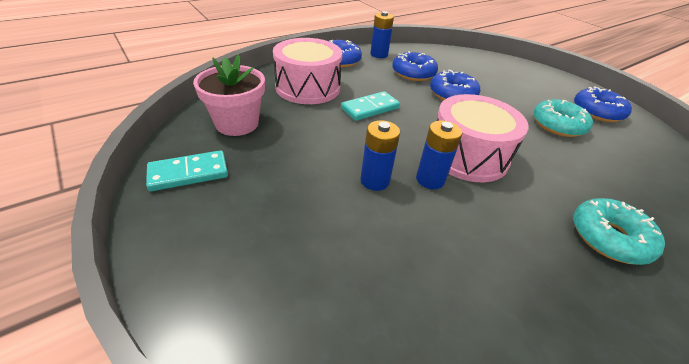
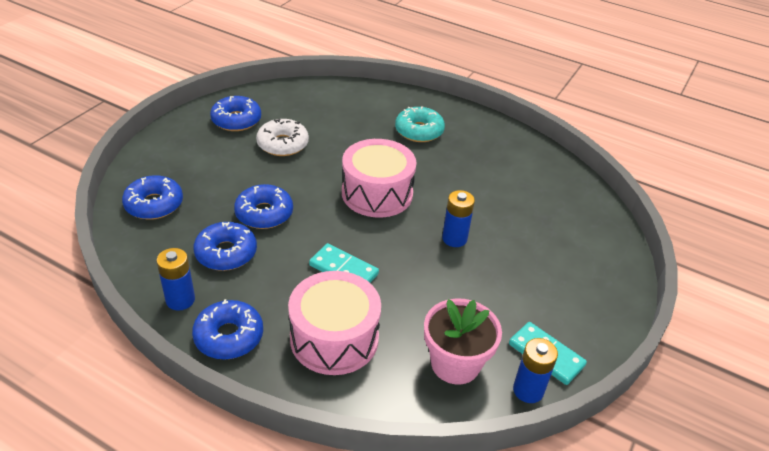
camera: 115 degrees left, 0 degrees up
(430, 179) = (427, 210): blue battery -> blue battery (528, 390)
(474, 62) = (154, 204): none -> blue donut
(557, 125) = (283, 144): turquoise donut -> white donut

